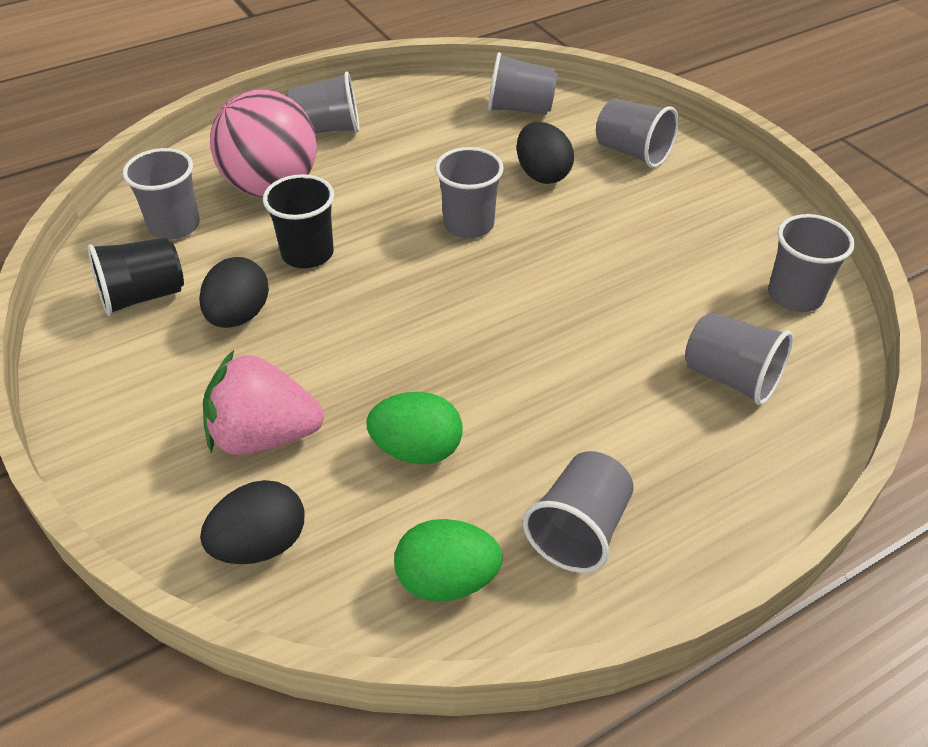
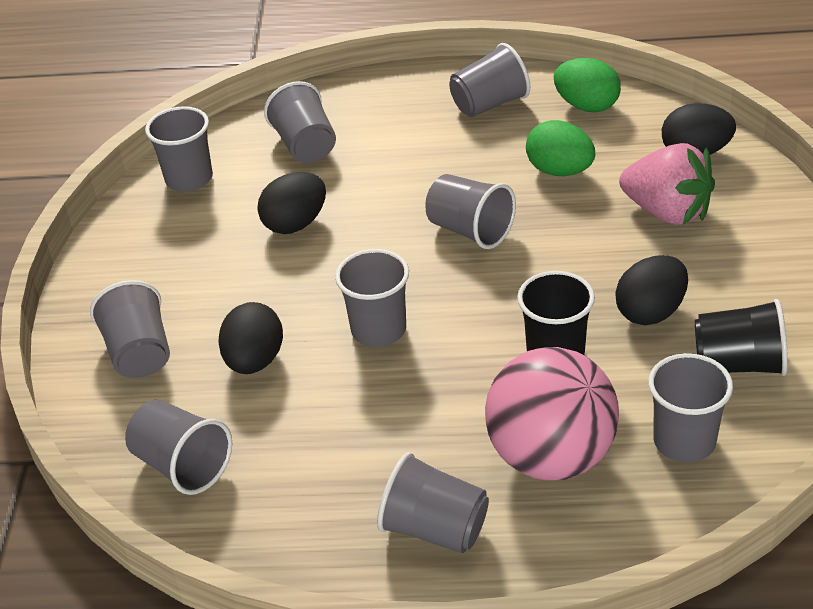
camera: 145 degrees left, 5 degrees down
(462, 339) = (470, 230): none -> grey cup
(636, 287) = (295, 224): none -> black egg

